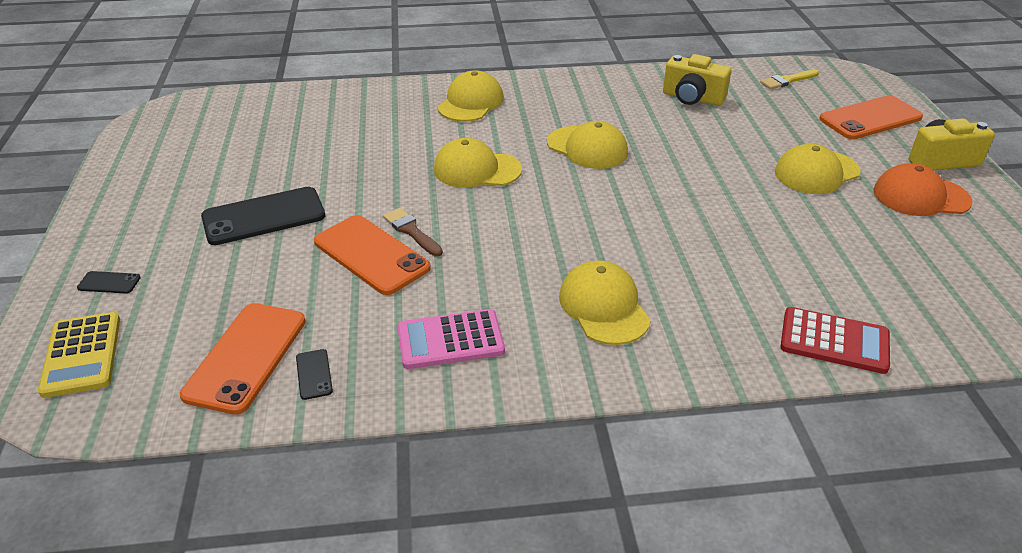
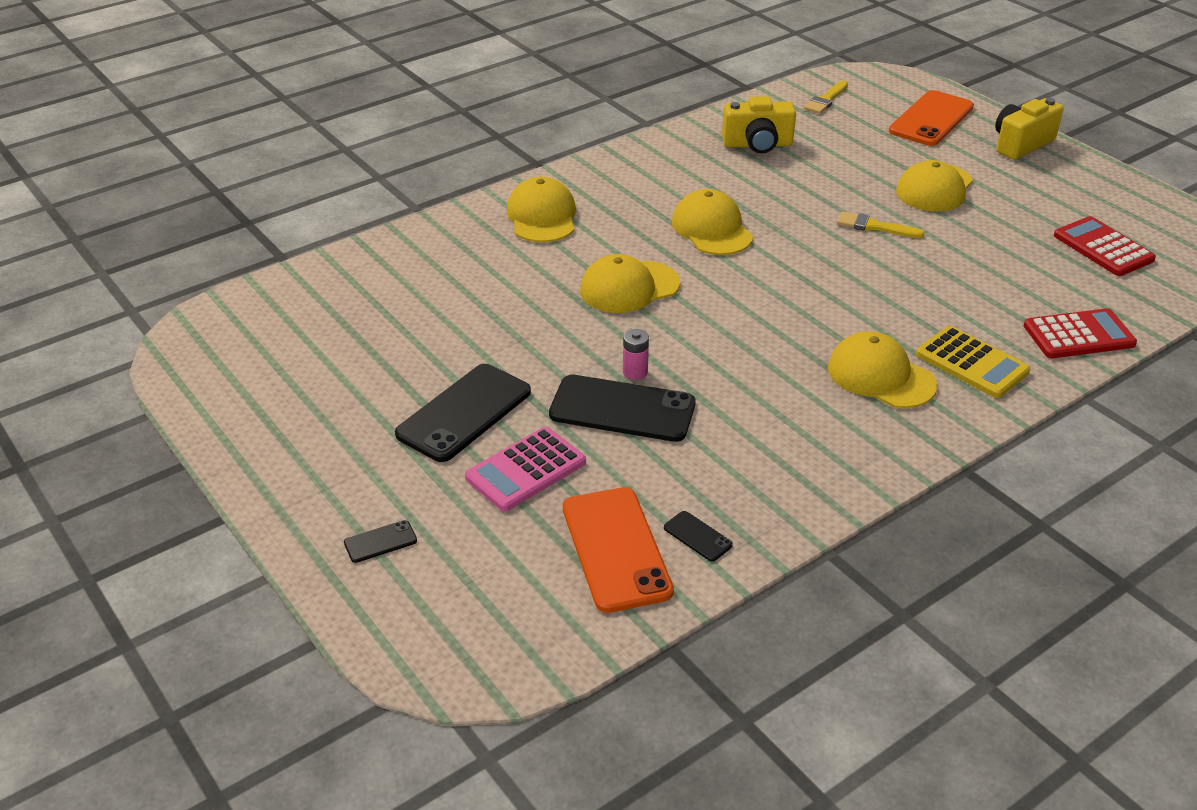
camera: 30 degrees left, 0 degrees up
(82, 355) = (446, 618): yellow calculator -> yellow calculator (972, 363)
(371, 255) = (622, 409): orange phone -> black phone
(411, 231) = (635, 372): brown brush -> pink battery
(450, 340) = (784, 457): pink calculator -> pink calculator (526, 470)
(587, 148) = (712, 229): yellow cap -> yellow cap turned 120 degrees counterclockwise
(728, 186) = (874, 226): none -> yellow brush
(920, 196) = (1034, 184): orange cap -> none
(940, 272) = (1103, 248): none -> red calculator

